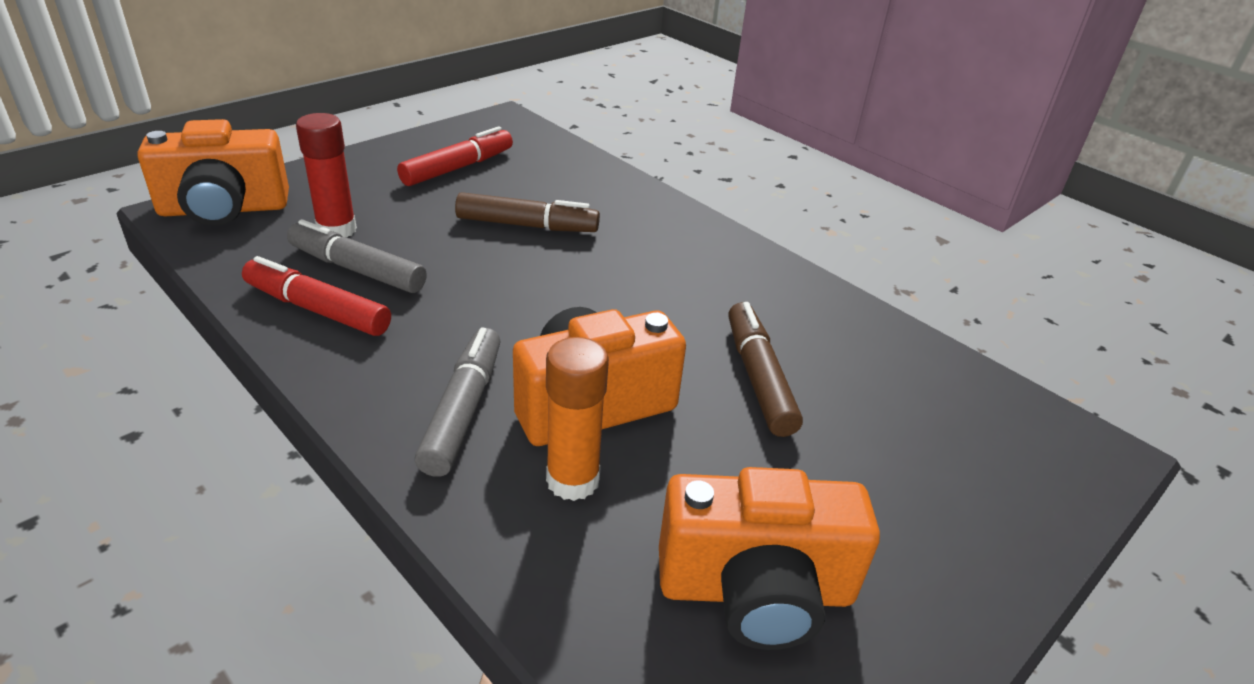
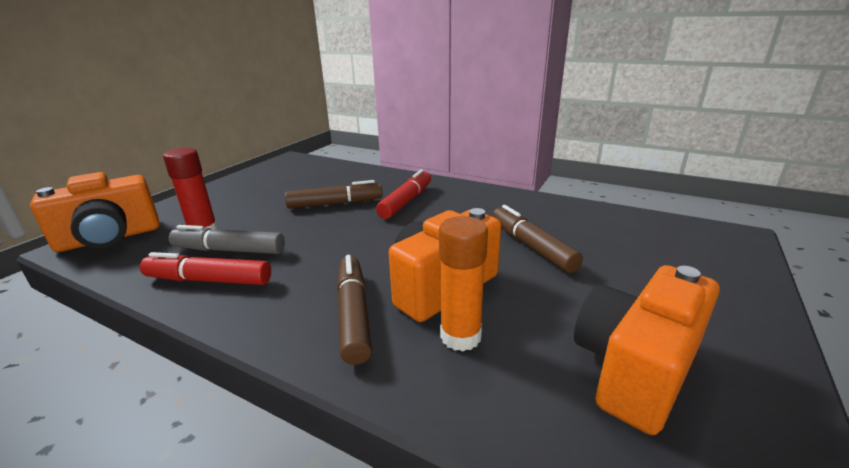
camera: 15 degrees left, 10 degrees down
(458, 168) = (274, 185): red marker -> red marker (406, 201)
(463, 410) = (354, 314): grey marker -> brown marker
(756, 591) = (635, 369): orange camera -> orange camera turned 150 degrees clockwise

